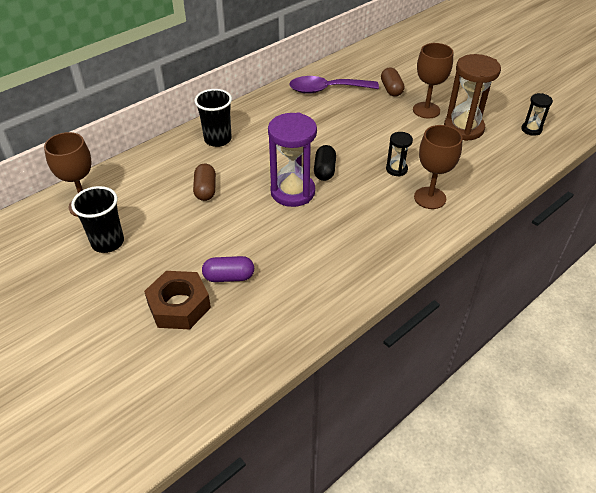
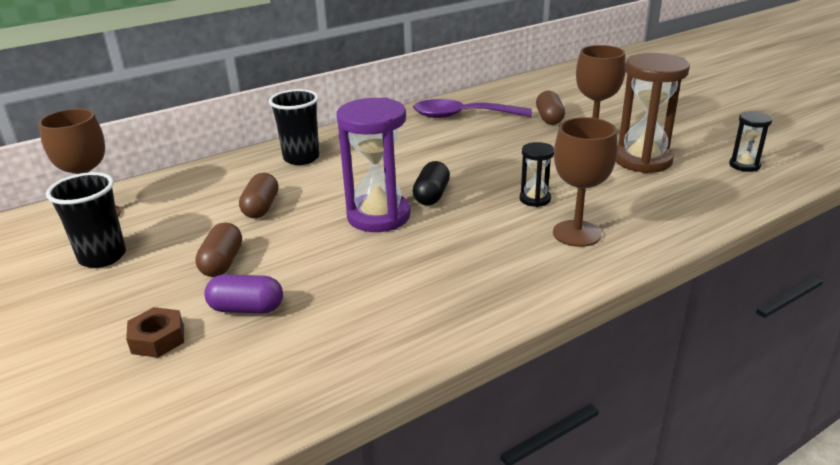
camera: 10 degrees right, 15 degrees down
(179, 306) = (158, 339): brown nut -> brown nut, size x0.60
(197, 241) = (222, 263): none -> brown capsule

